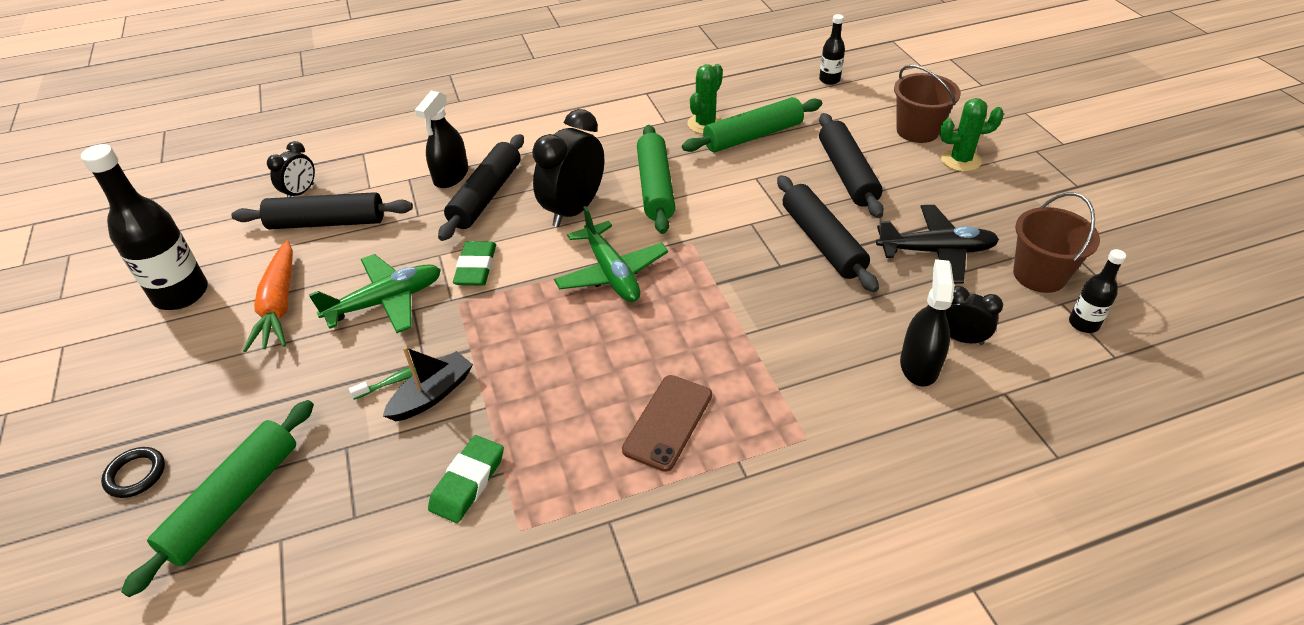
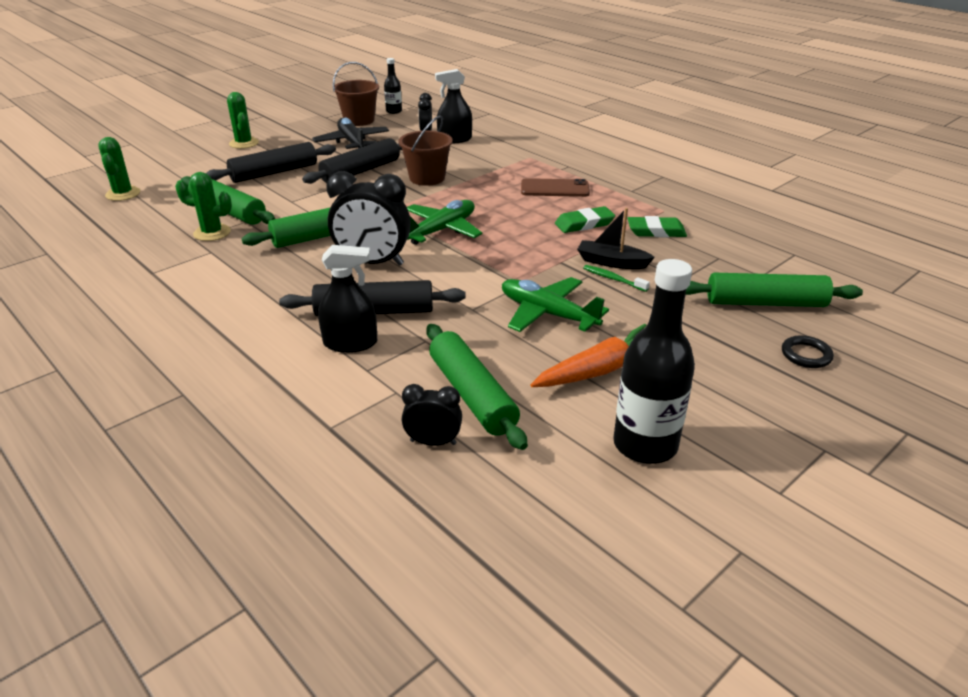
camera: 115 degrees left, 10 degrees down
(327, 222) = (472, 395): black rolling pin -> green rolling pin
(476, 267) = (475, 286): green eraser -> green eraser (584, 224)
(829, 80) = (123, 194): black bottle -> green cactus
(917, 131) = (206, 157): brown bucket -> brown bucket (427, 178)

